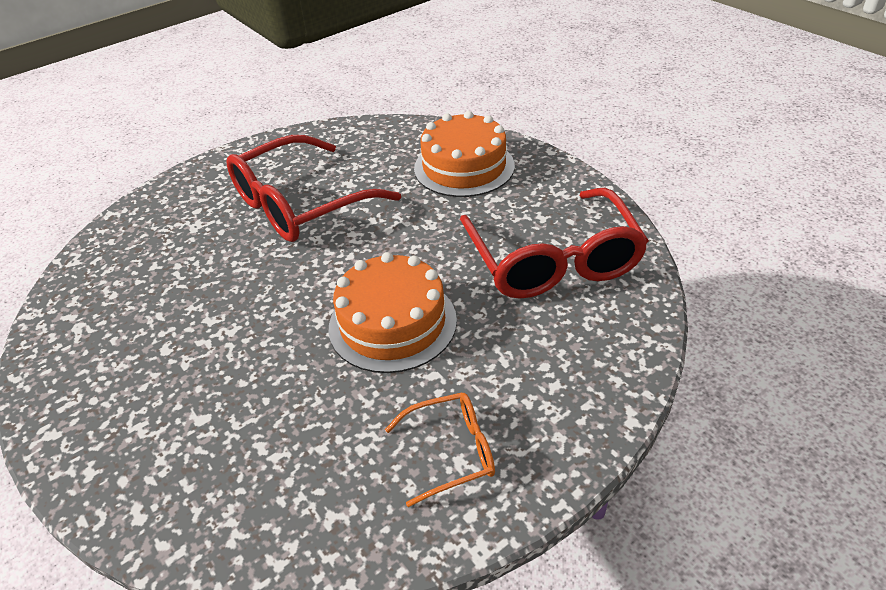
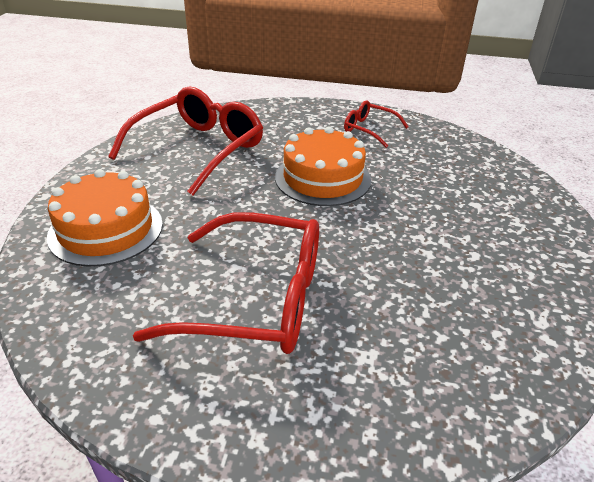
camera: 135 degrees left, 5 degrees down
(452, 452) = (369, 129): orange glasses -> red glasses

